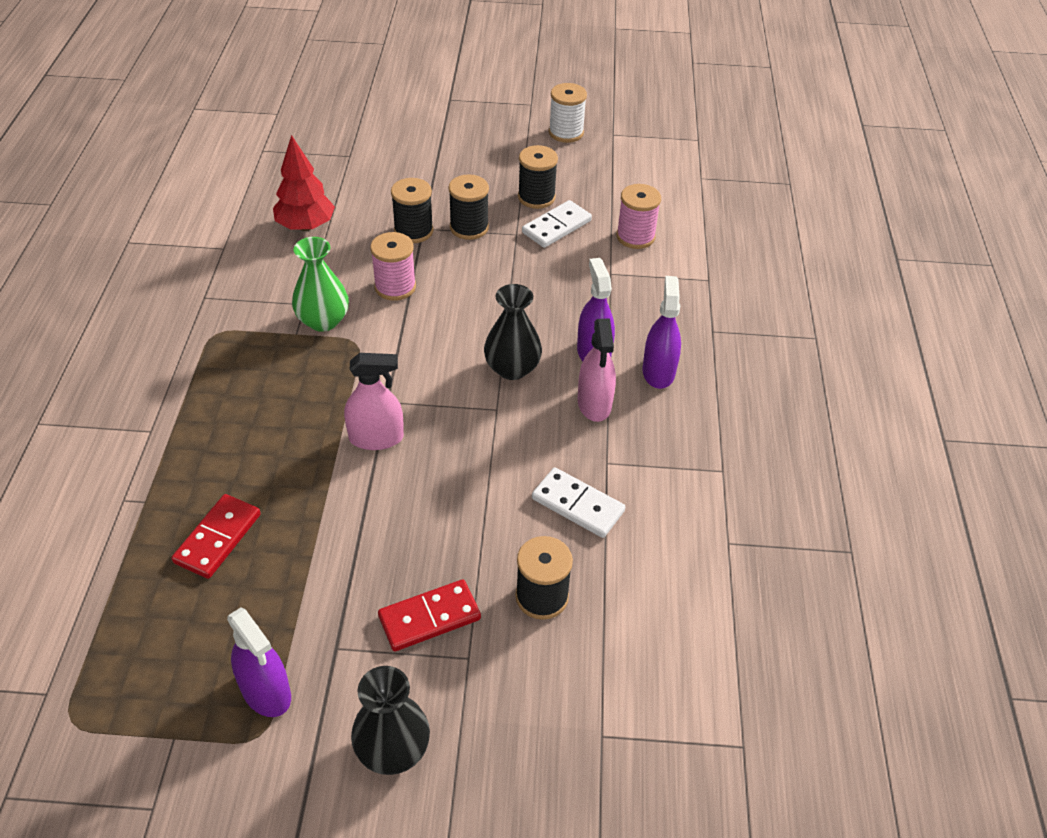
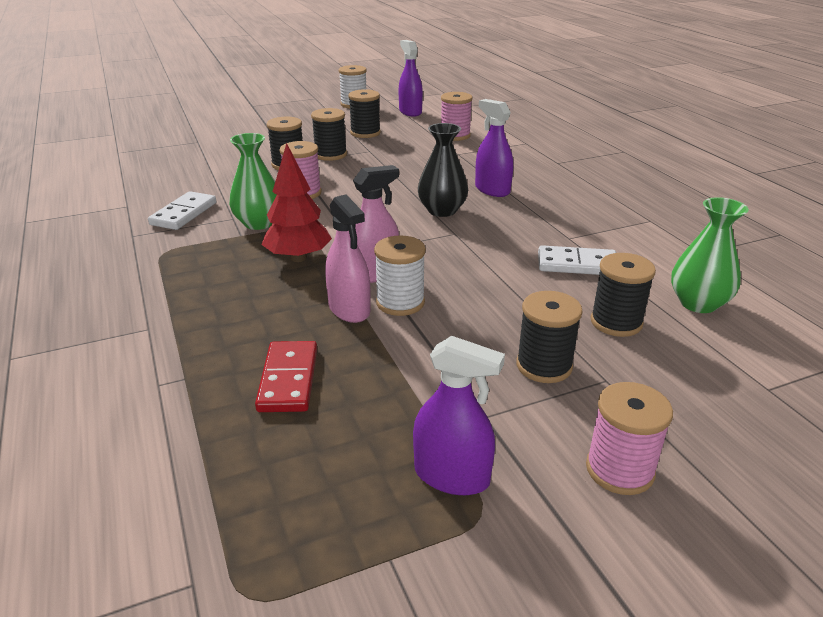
camera: 25 degrees left, 15 degrees down
(306, 226) = (193, 180): red tree -> red tree (298, 258)
(370, 486) = (400, 302): none -> white spool
(393, 749) = (619, 470): black vase -> pink spool
(429, 618) = (544, 366): red domino -> black spool
(556, 227) = (395, 142): white domino -> white domino (184, 214)
(594, 404) = (523, 212): pink spray bottle -> pink spray bottle (349, 309)
(646, 609) = (698, 303): none -> green vase
(658, 372) = (547, 187): purple spray bottle -> purple spray bottle (410, 112)

